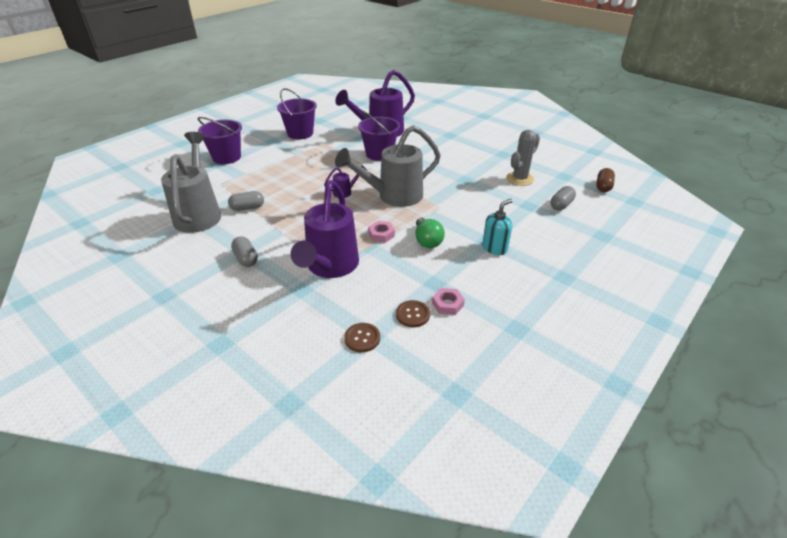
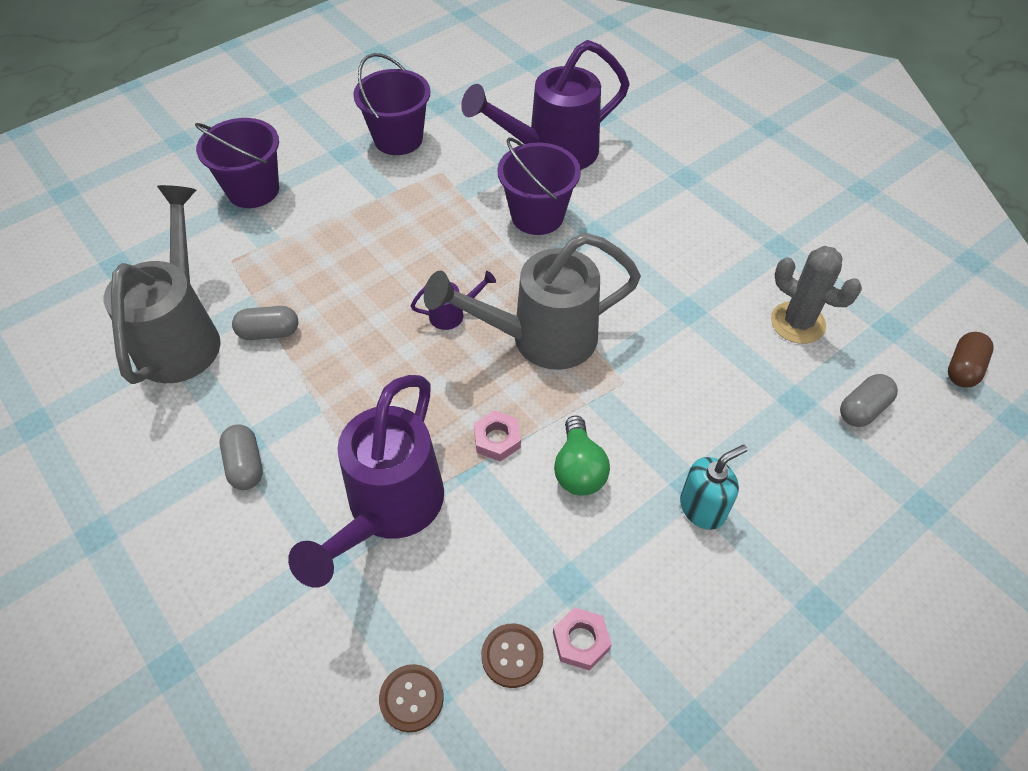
camera: 10 degrees right, 15 degrees up
(520, 179) = (797, 323): grey cactus -> grey cactus turned 75 degrees clockwise

